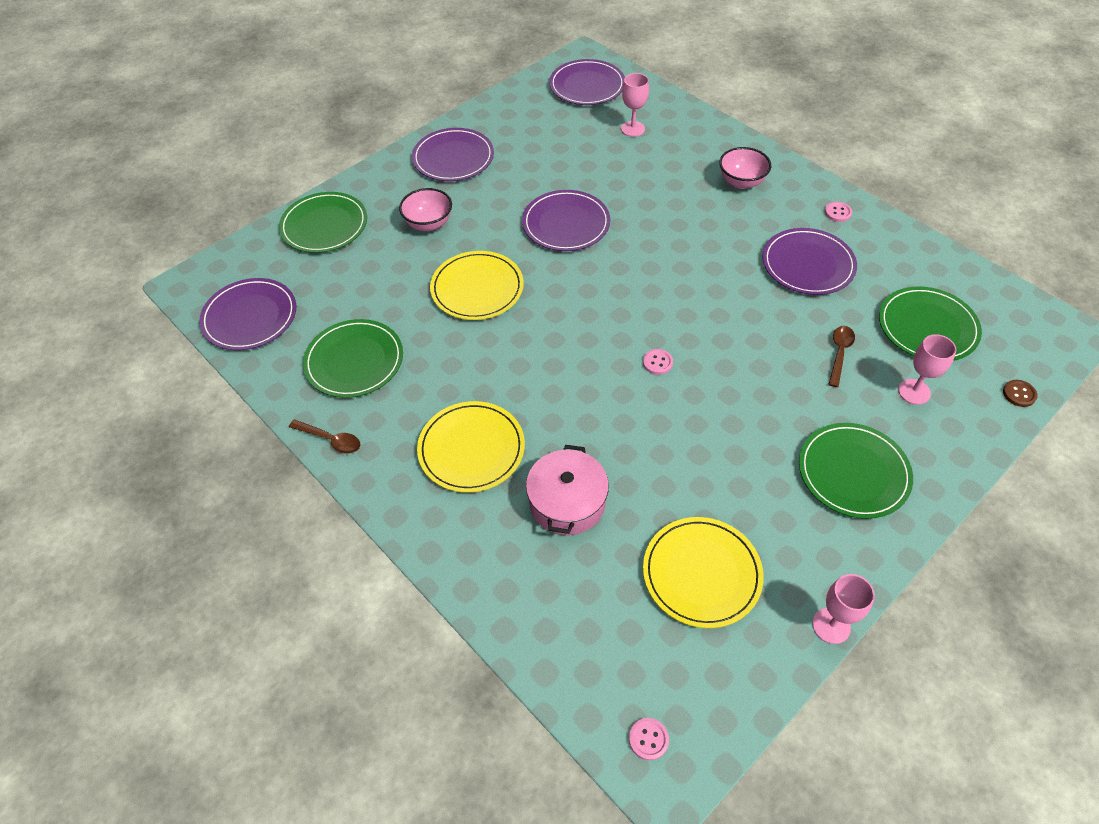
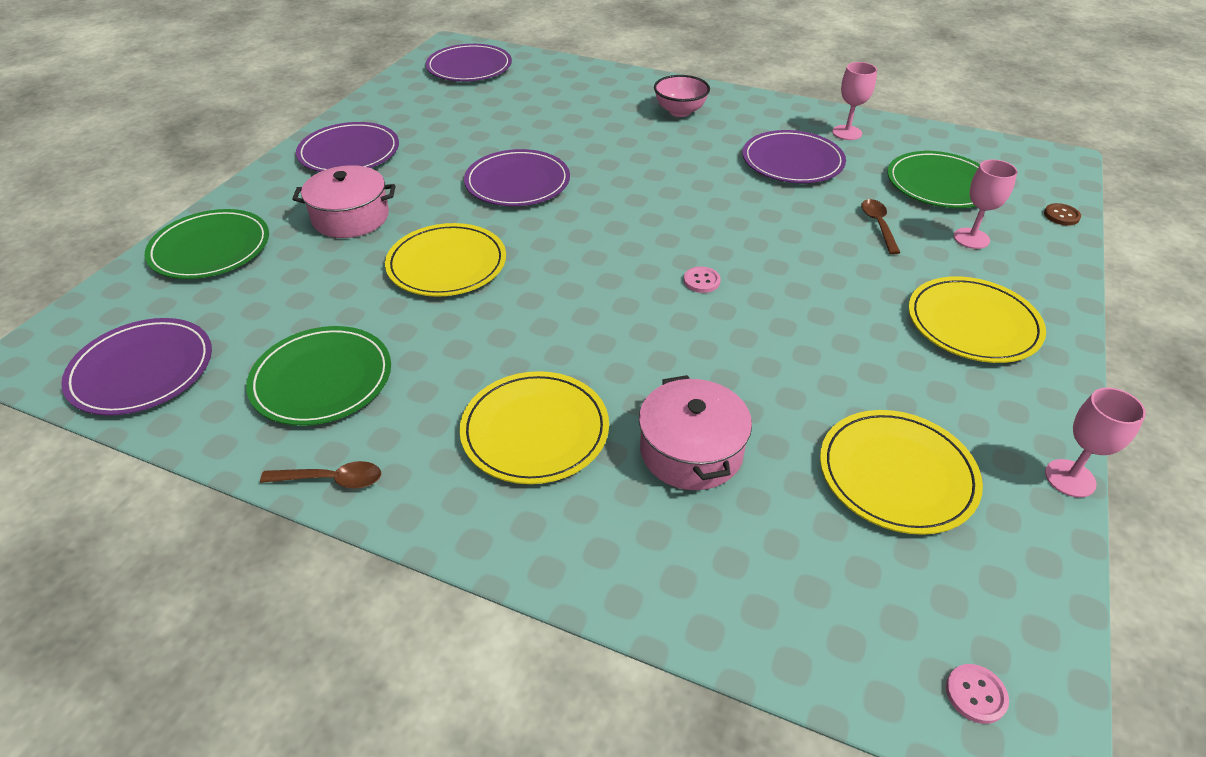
camera: 25 degrees left, 10 degrees down
(428, 224) = (351, 217): pink bowl -> pink pot
(632, 129) = (540, 91): pink goblet -> pink goblet (847, 133)
(838, 212) = (789, 116): pink button -> none
(853, 472) = (973, 323): green plate -> yellow plate

